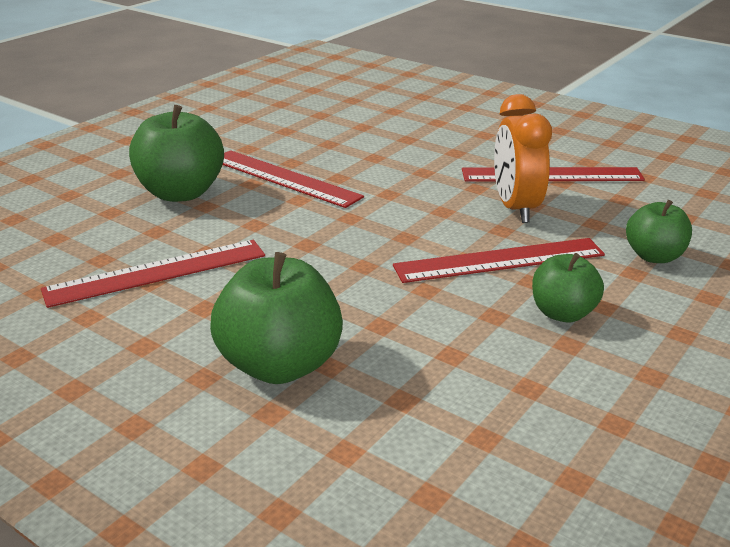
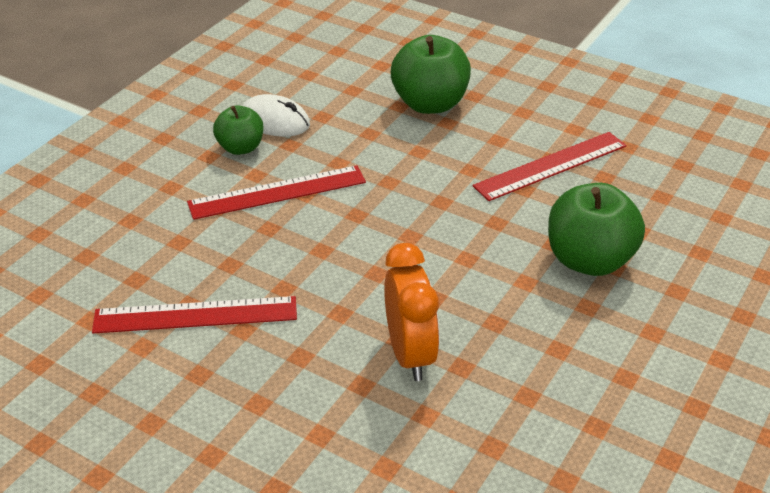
camera: 175 degrees right, 10 degrees up
(284, 178) = (492, 291): red ruler -> none
(516, 208) = (249, 257): orange clock -> orange clock (410, 354)
(524, 350) = (275, 121): none -> white mouse
(654, 256) = (145, 204): green apple -> none

